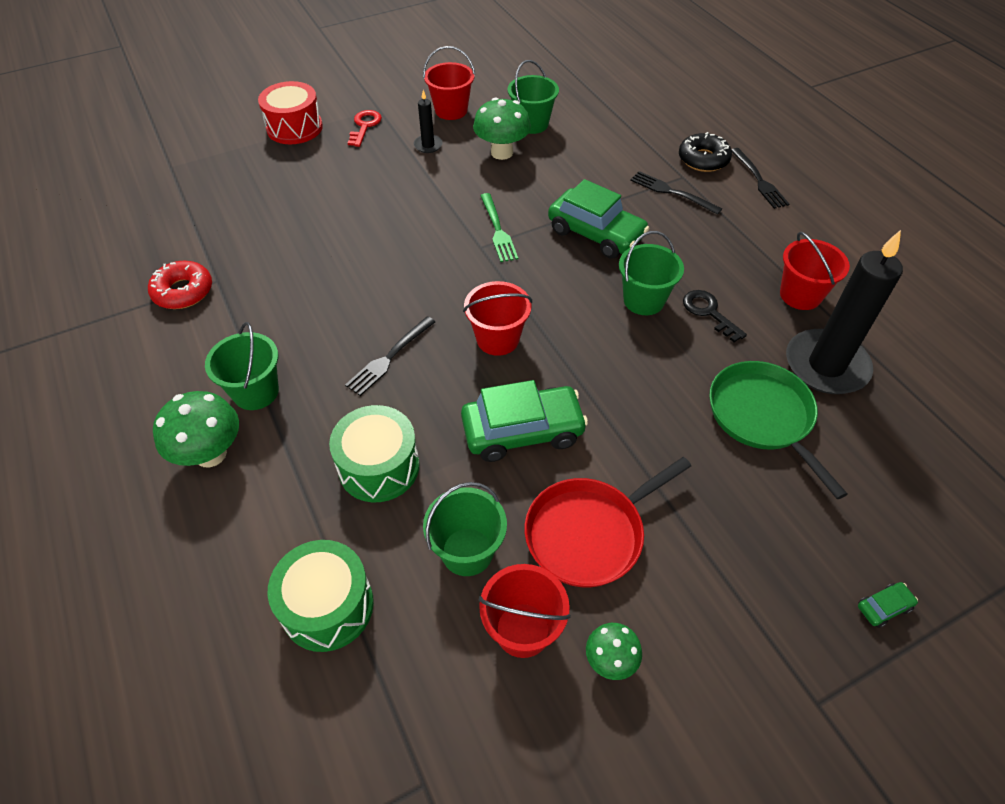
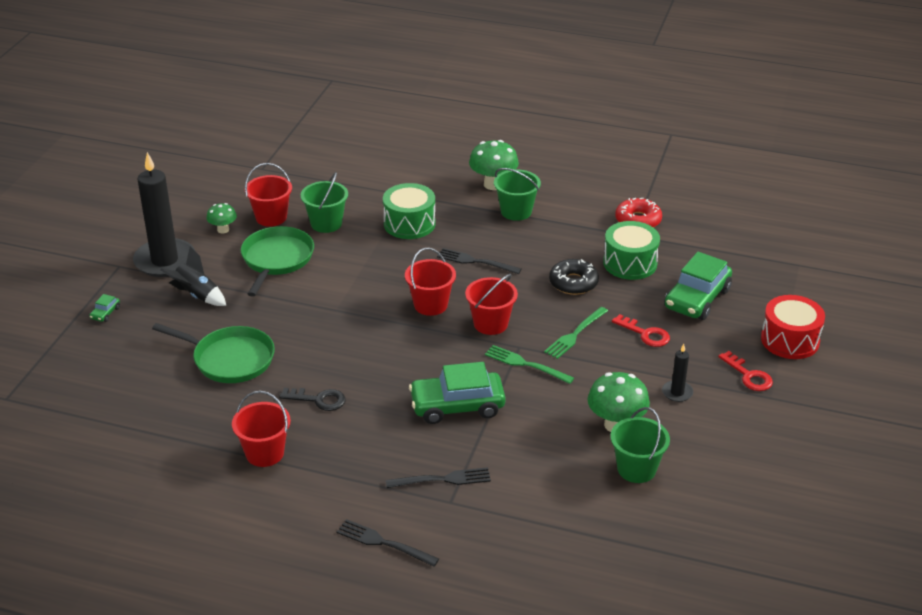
camera: 135 degrees right, 15 degrees down
(327, 606) = (362, 180): green drum -> green drum (630, 263)
(374, 193) = (645, 334): none -> red key
(389, 357) = (475, 262): black fork -> black fork turned 60 degrees counterclockwise
(423, 227) = (575, 334): none -> green fork
(451, 110) = (717, 435): red bucket -> red bucket (490, 324)
(522, 431) = (358, 275): green car -> green car (697, 299)
(589, 533) = (276, 259): red pan -> green pan
(643, 300) = (370, 381): green bucket -> none
(703, 159) = (453, 533): black donut -> black donut (573, 283)
(738, 546) = (197, 295): none -> black rocket
(826, 365) = (211, 413): black candle -> black candle (165, 261)

